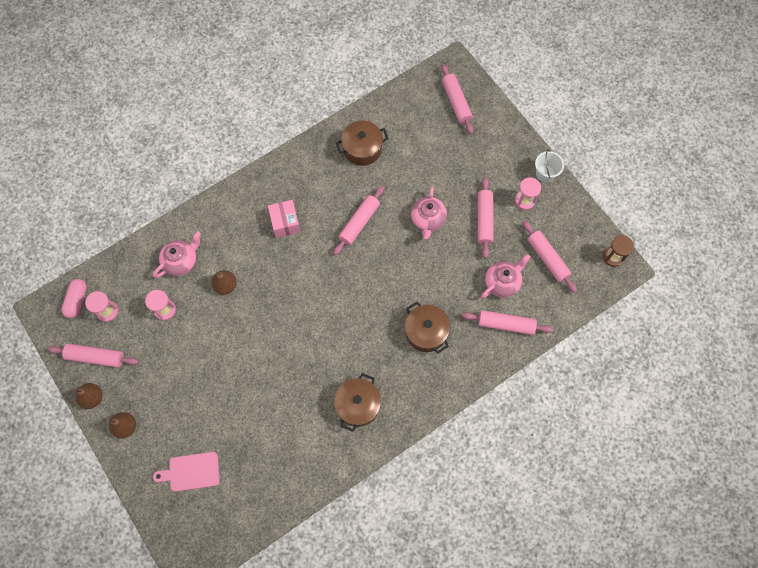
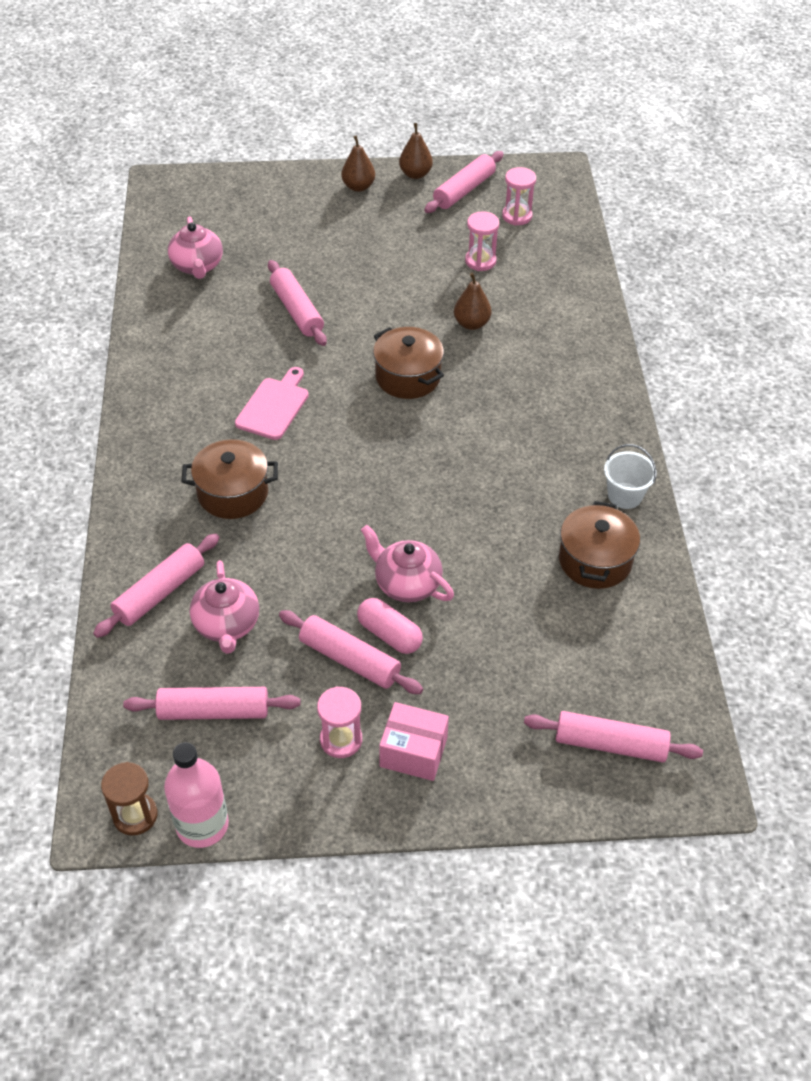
camera: 120 degrees right, 20 degrees down
(77, 301) = (551, 197): pink capsule -> pink capsule (389, 634)
(181, 261) = (539, 297): pink teapot -> pink teapot (197, 266)
(191, 472) = (259, 216): pink cutting board -> pink cutting board (274, 406)
(285, 223) = (524, 416): pink box -> pink box (413, 752)
(358, 405) = (200, 379): brown pot -> brown pot (408, 377)
(359, 223) = (463, 497): pink rolling pin -> pink rolling pin (297, 311)
(545, 173) = (369, 805): white bucket -> white bucket (625, 496)
(598, 229) = (202, 825): none -> pink bottle

